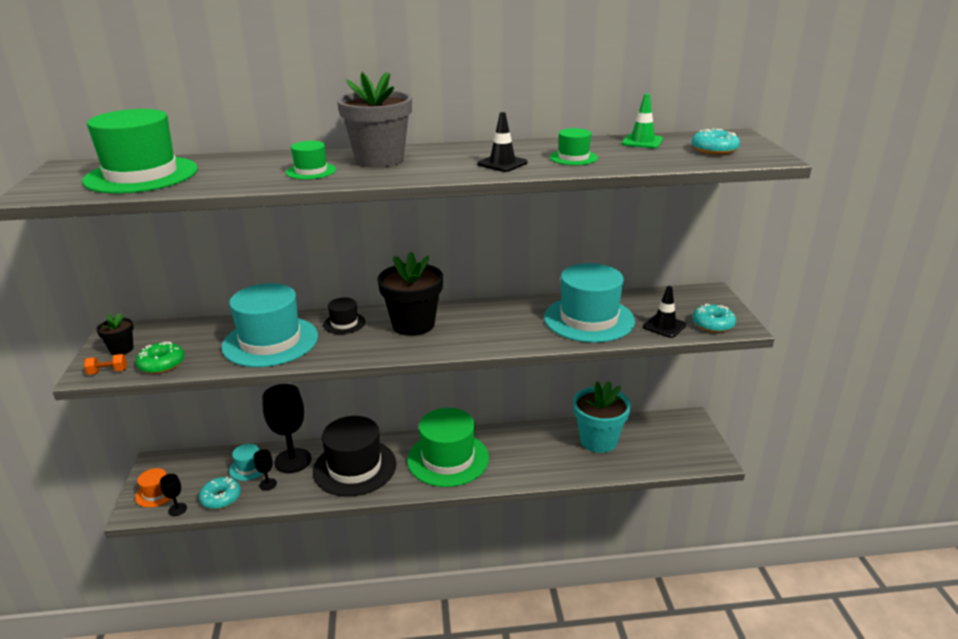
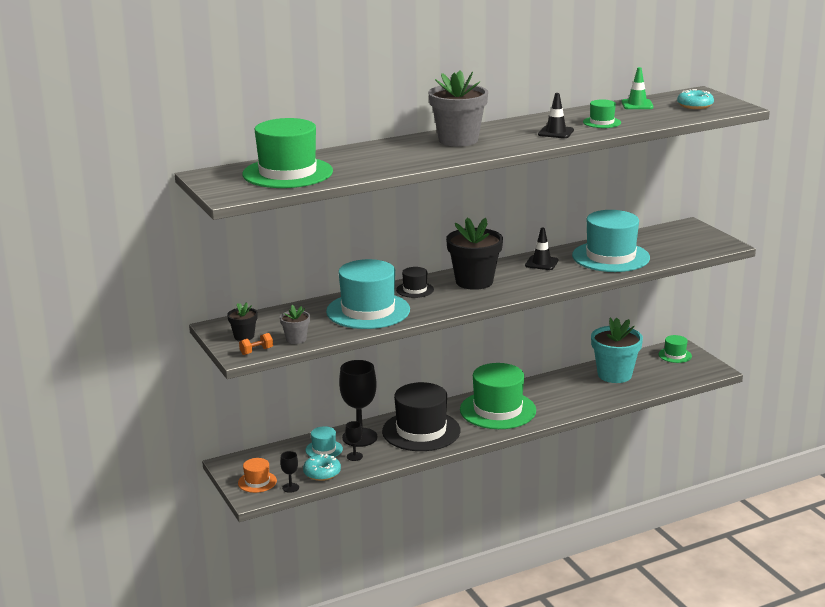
camera: 20 degrees left, 5 degrees down
(162, 364) = (296, 339): green donut -> grey flower pot
(311, 171) = (419, 154): green hat -> green hat (675, 355)
(664, 326) = (671, 253): black traffic cone -> black traffic cone (541, 263)
(713, 324) = (706, 246): turquoise donut -> none

